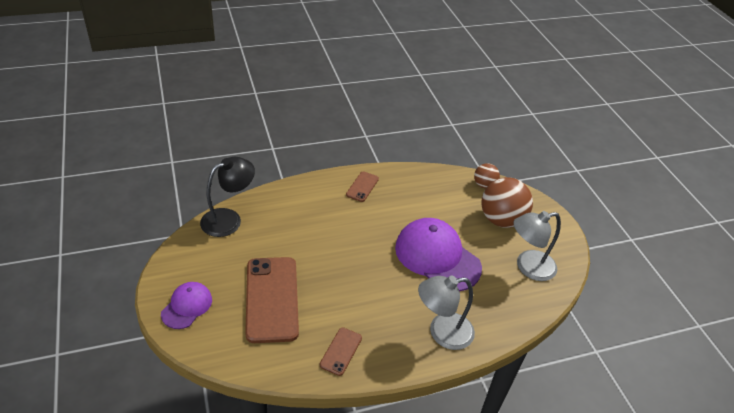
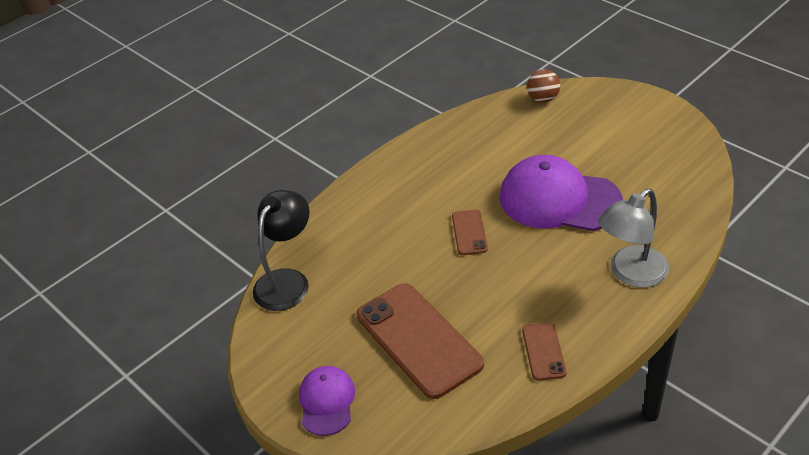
camera: 20 degrees left, 0 degrees up
(362, 187) = (411, 166): brown phone -> brown phone (469, 232)
(501, 220) = (592, 127): brown ball -> none
(528, 267) = (660, 161): grey lamp -> none

